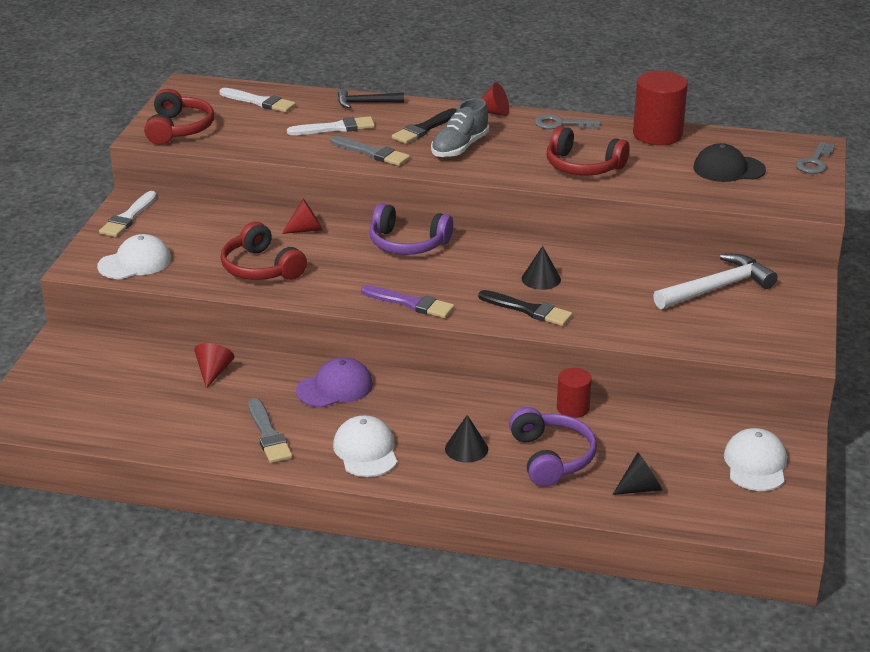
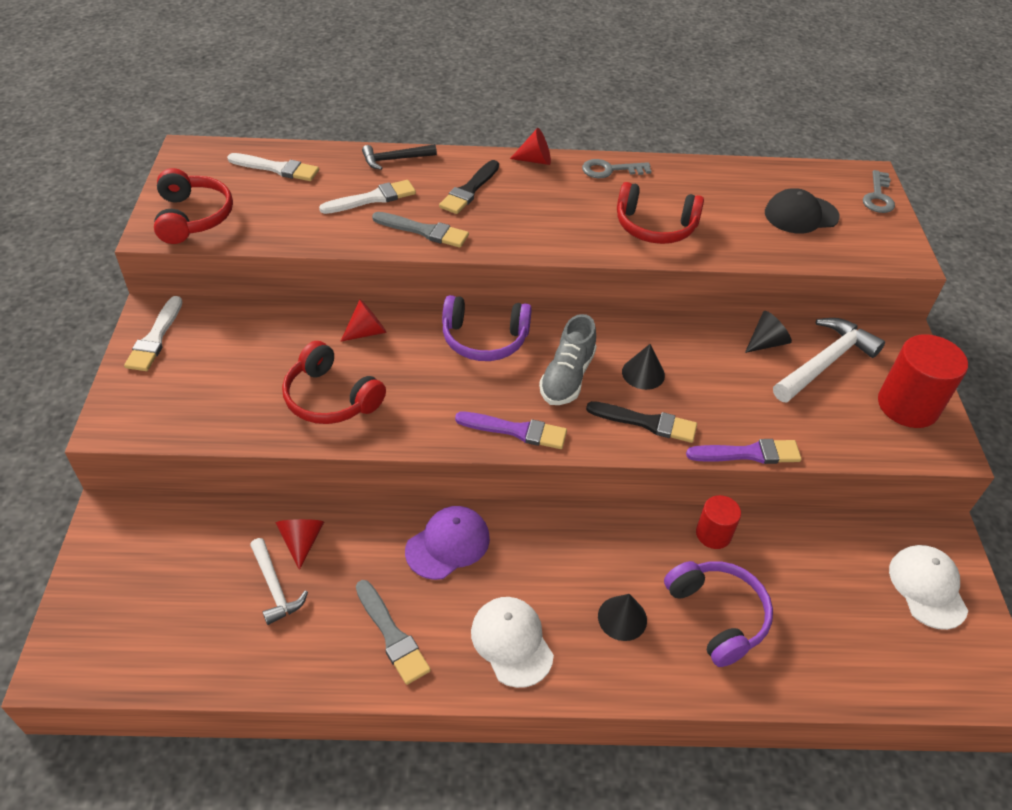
camera: 15 degrees left, 15 degrees up
(135, 263) = (178, 409): white cap -> none
(183, 396) = (275, 587): none -> white hammer
(460, 147) = (516, 213): grey shoe -> grey shoe (567, 377)
(611, 338) = (749, 454): none -> purple brush
(640, 488) = (827, 647): black cone -> black cone (766, 343)
(657, 134) = (711, 175): red cylinder -> red cylinder (907, 405)

